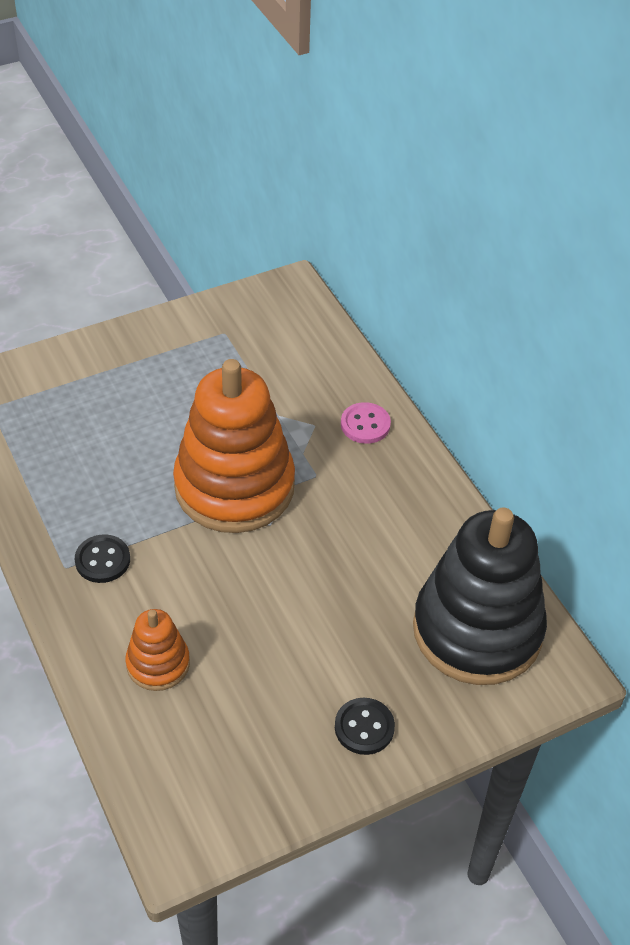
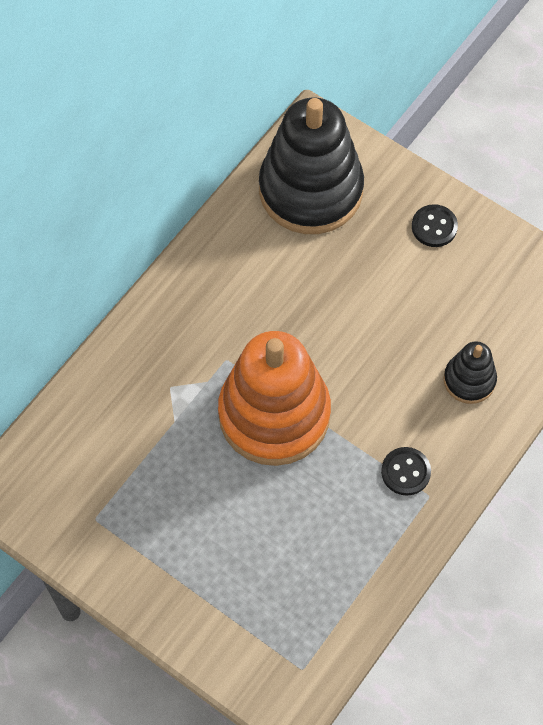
camera: 115 degrees left, 15 degrees up
(158, 664) = (469, 380): orange stacking toy -> black stacking toy
(365, 424) = (148, 348): pink button -> none

